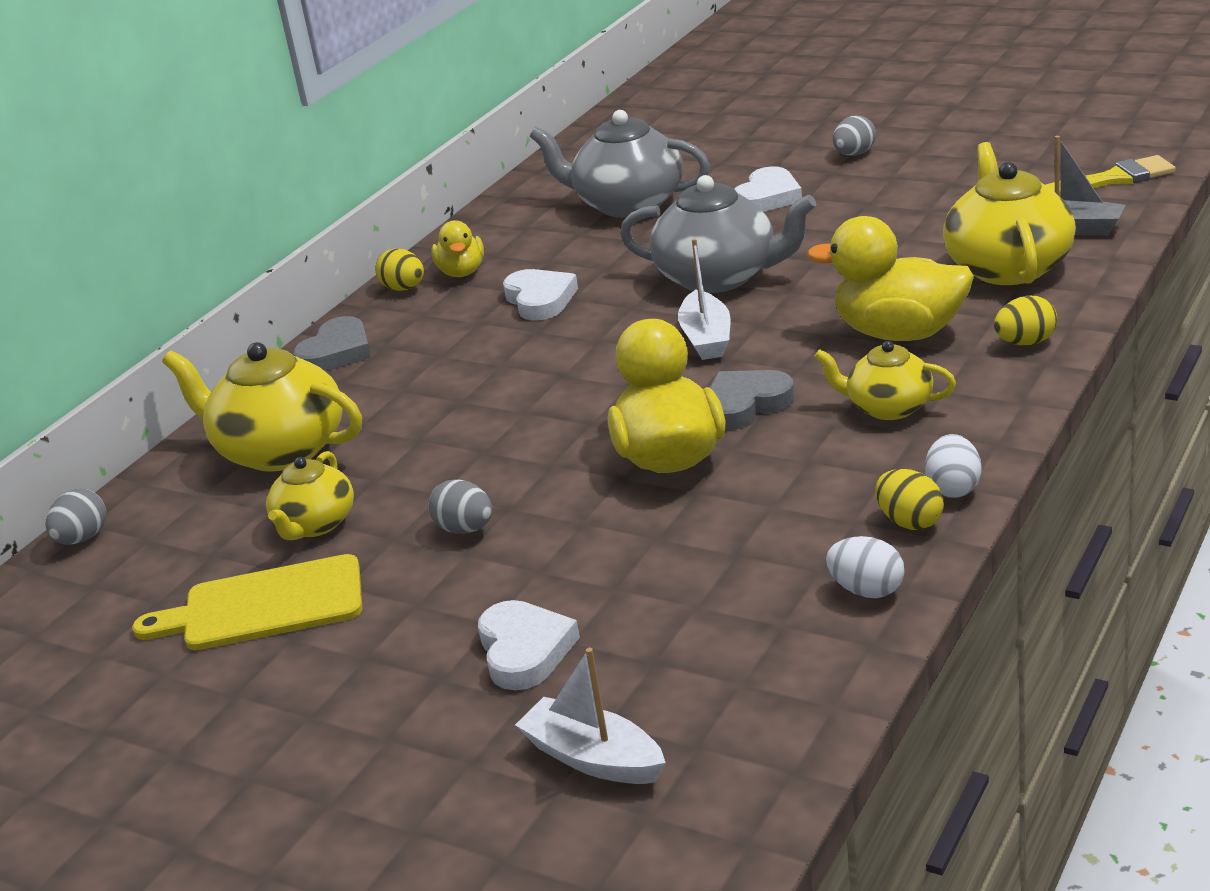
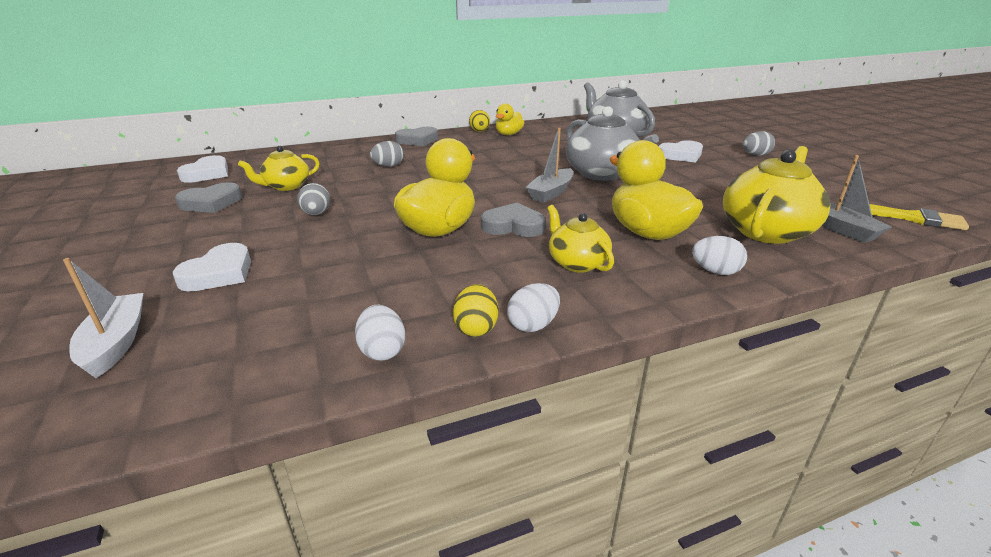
camera: 35 degrees right, 0 degrees up
(82, 538) = (233, 157): grey egg -> grey egg (388, 166)
(264, 606) = (211, 203): yellow cutting board -> grey heart
(280, 450) = (335, 159): yellow teapot -> none
(540, 300) = (516, 153): white heart -> white heart (207, 173)
(706, 338) = (551, 193): white boat -> grey boat
(1025, 343) = (715, 271): yellow egg -> white egg

